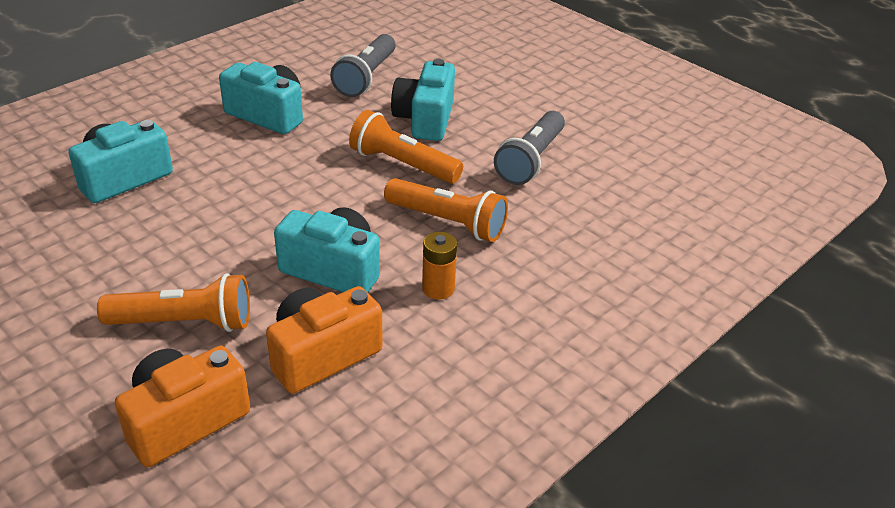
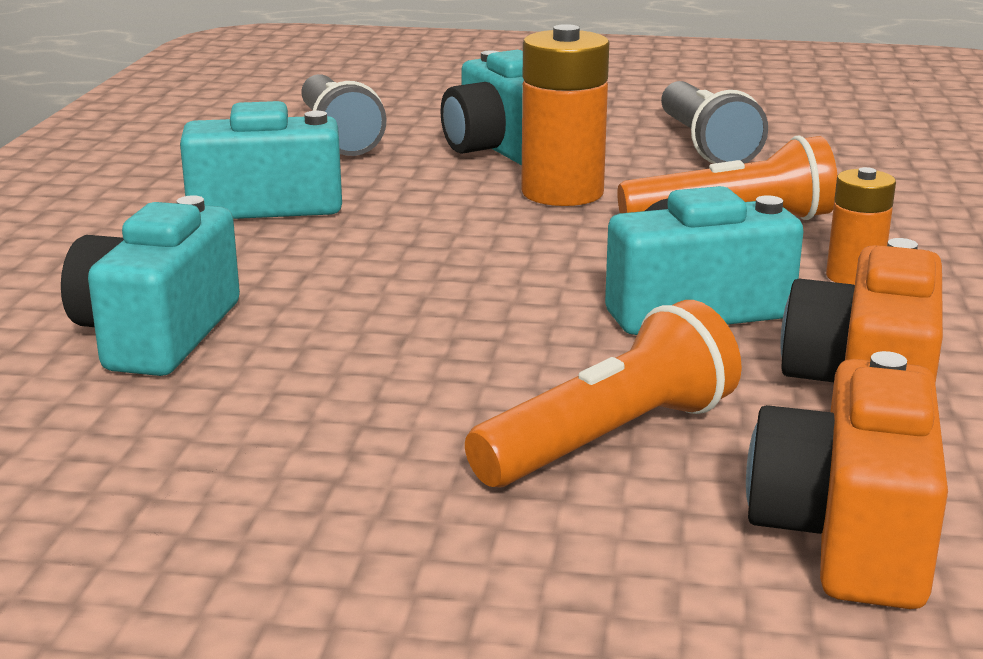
camera: 35 degrees left, 15 degrees down
(402, 164) = (562, 193): orange flashlight -> orange battery

